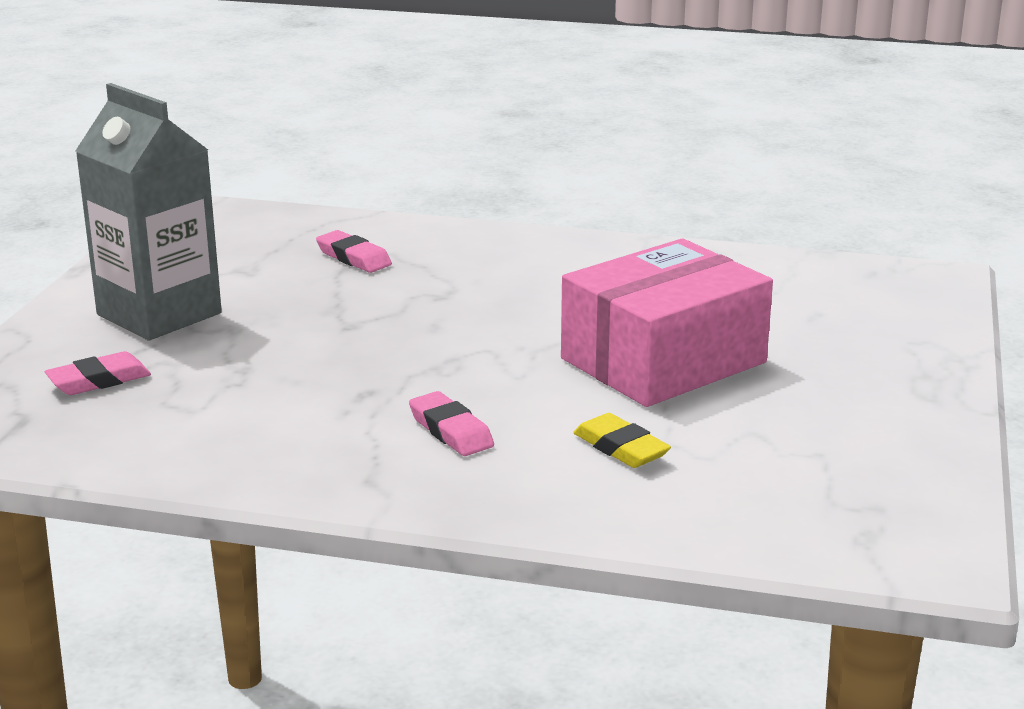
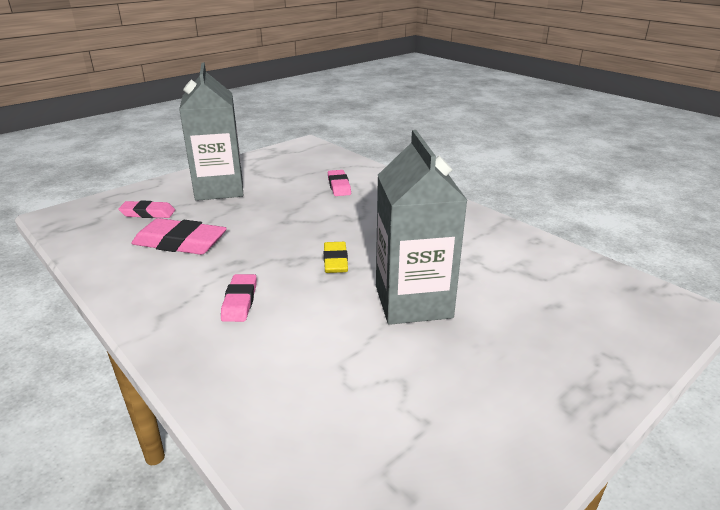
camera: 35 degrees right, 5 degrees up
(236, 399) = (180, 243): none -> pink eraser
(620, 448) = (307, 354): yellow eraser -> yellow eraser (335, 261)
(663, 361) = (413, 302): pink box -> grey carton

